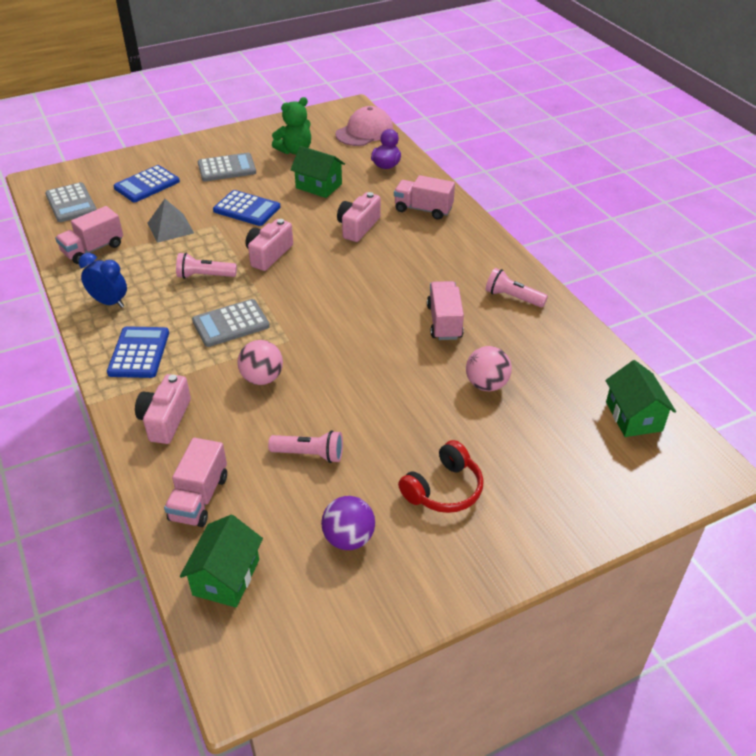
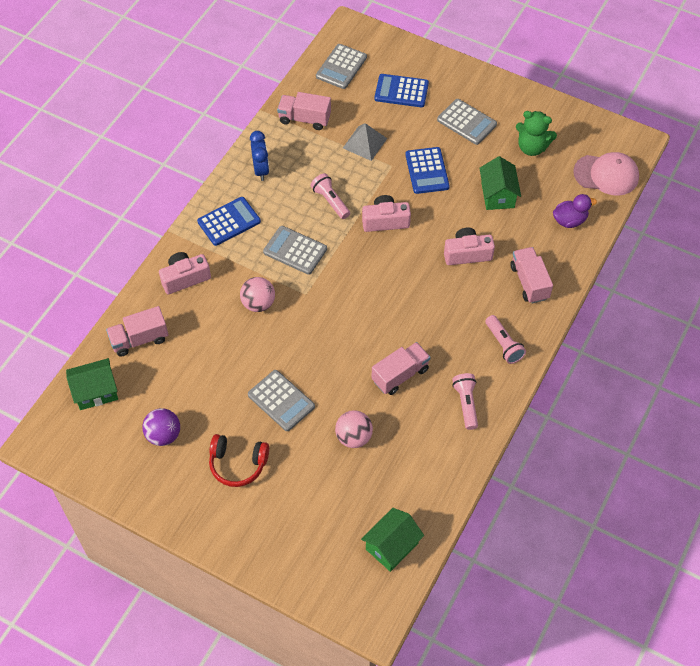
camera: 55 degrees right, 15 degrees up
(309, 454) = (213, 373): pink flashlight -> pink flashlight (503, 344)
(396, 417) = (281, 401): none -> grey calculator

